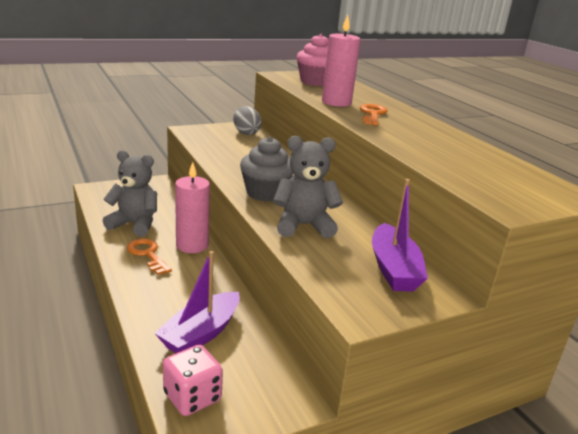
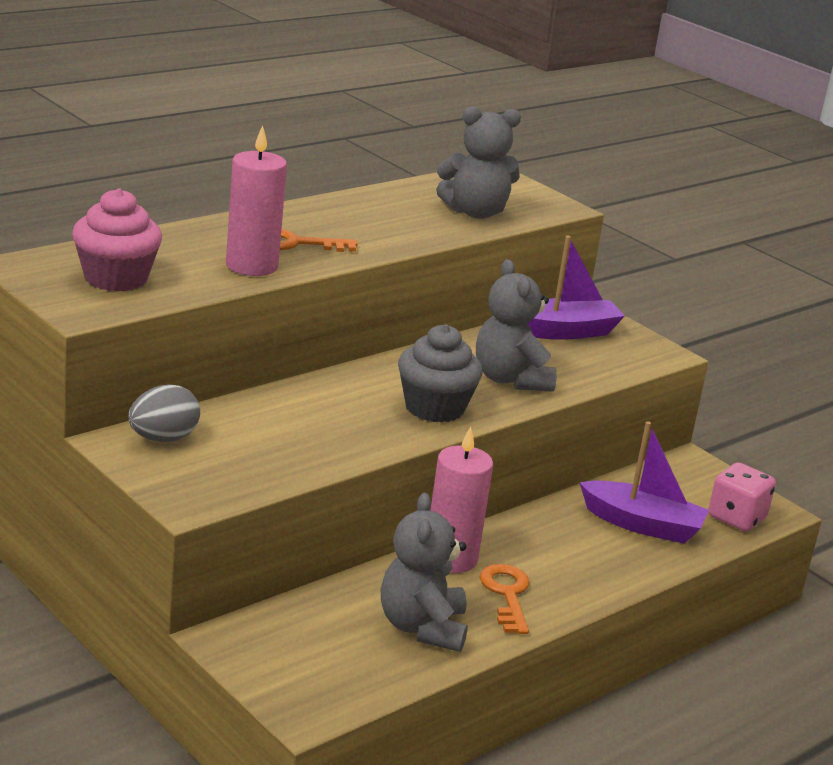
camera: 105 degrees left, 0 degrees up
(147, 254) = (507, 595): orange key -> orange key turned 135 degrees clockwise
(464, 170) = (475, 212): none -> grey teddy bear

